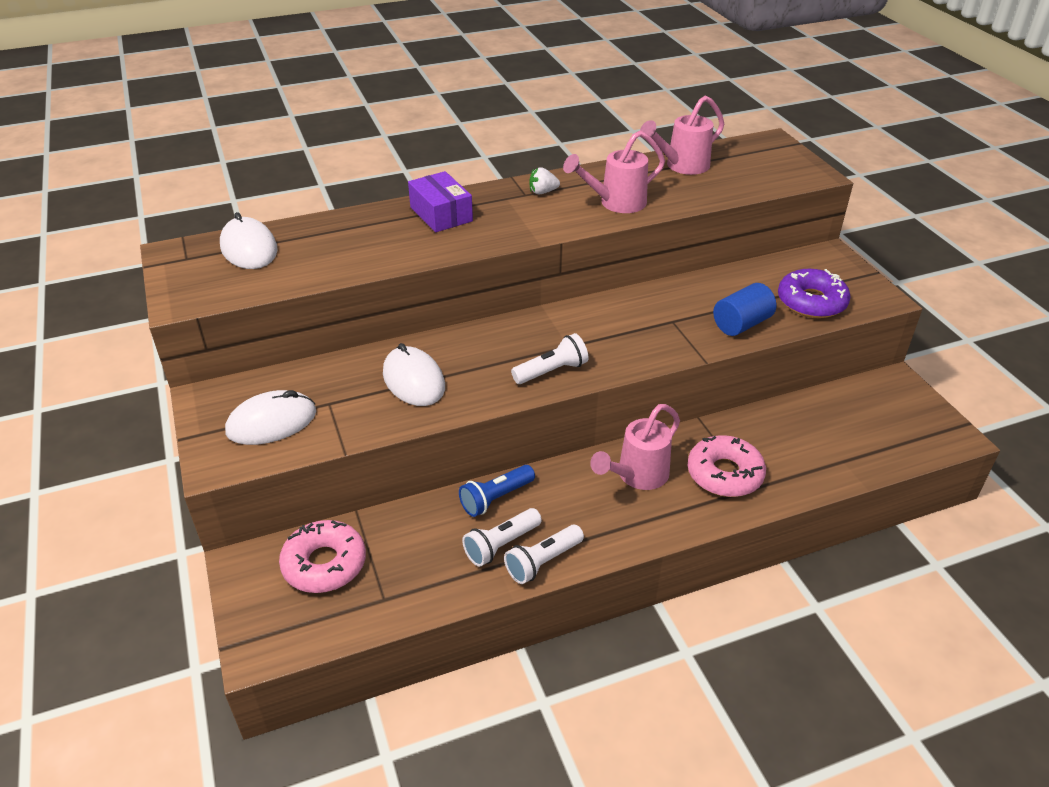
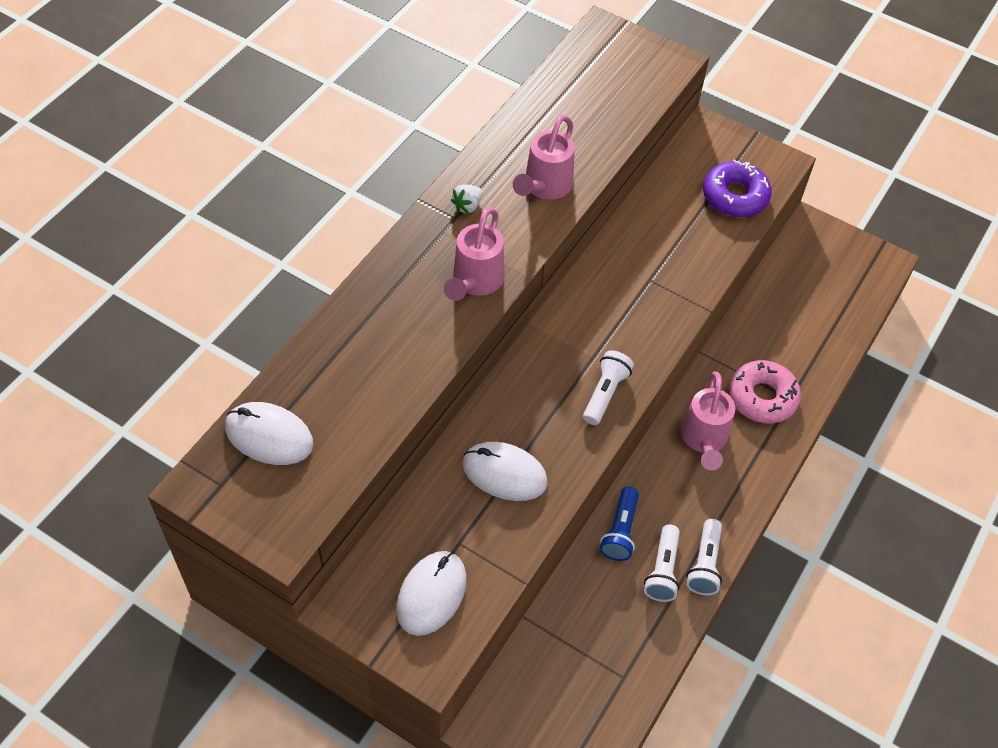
camera: 40 degrees left, 15 degrees up
(324, 564) = (549, 681): pink donut -> none
(441, 214) = (404, 287): purple box -> none
(681, 166) = (556, 106): pink watering can -> pink watering can (475, 282)
(741, 324) = (704, 252): blue cylinder -> none

